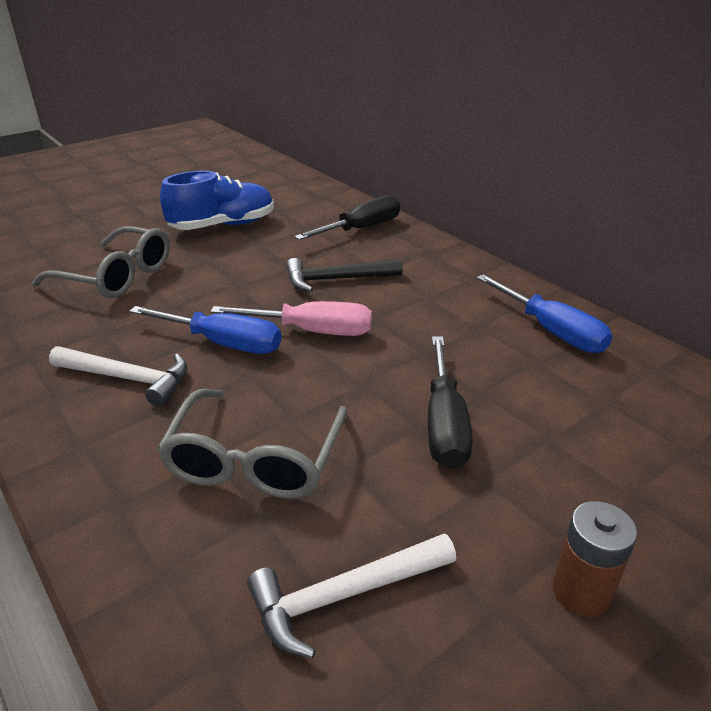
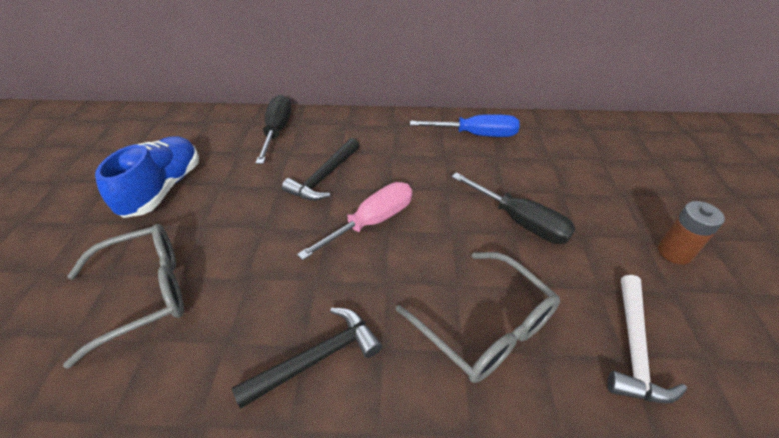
camera: 50 degrees left, 10 degrees up
(127, 379) = (317, 358): white hammer -> black hammer
(223, 343) = (333, 275): blue screwdriver -> none

